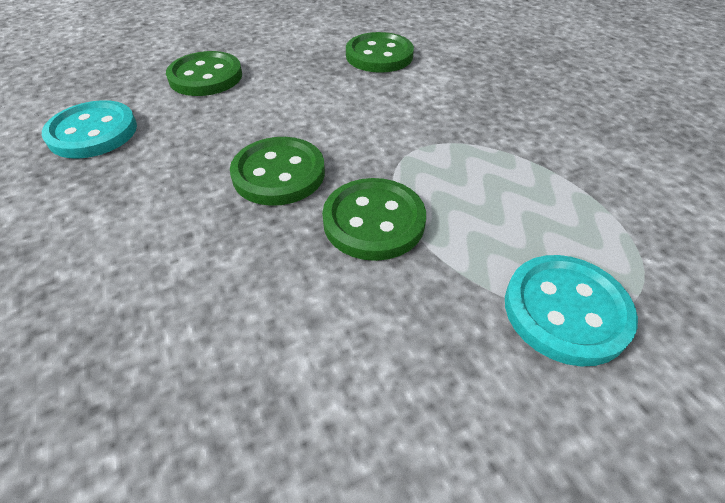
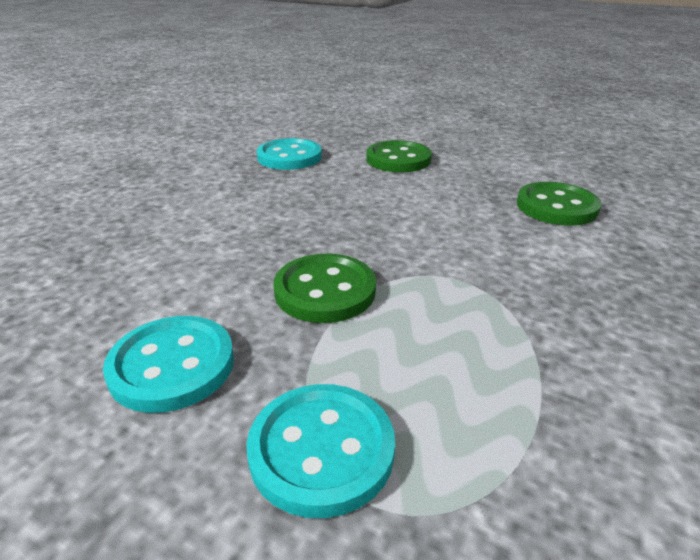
camera: 55 degrees right, 15 degrees down
(279, 173) = (330, 230): green button -> none
(400, 373) = (172, 366): none -> turquoise button

